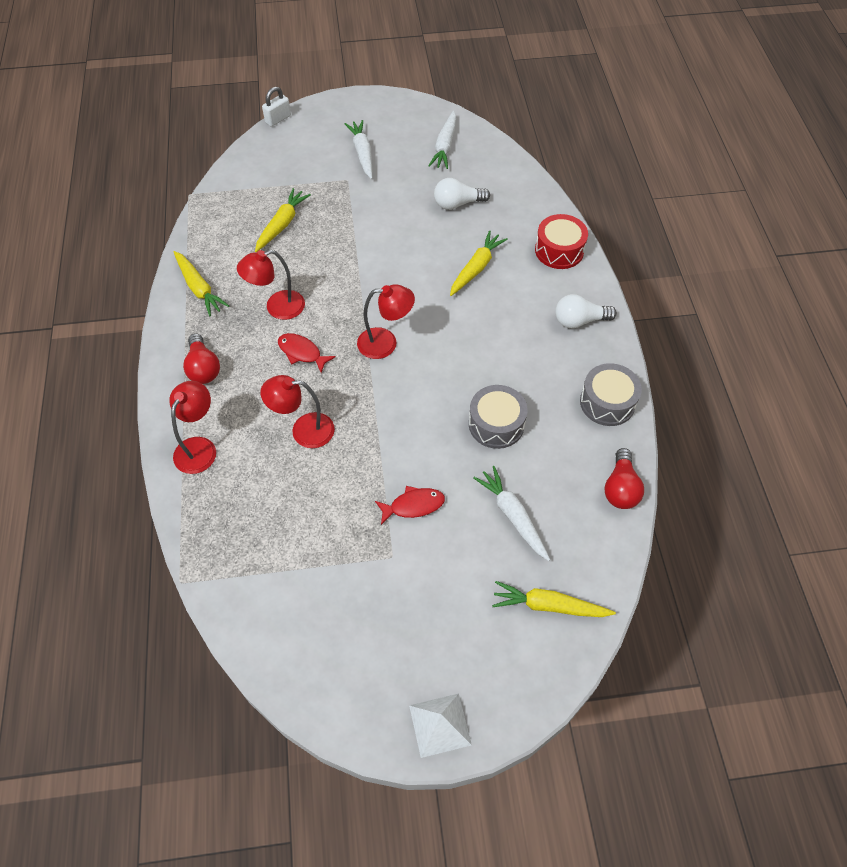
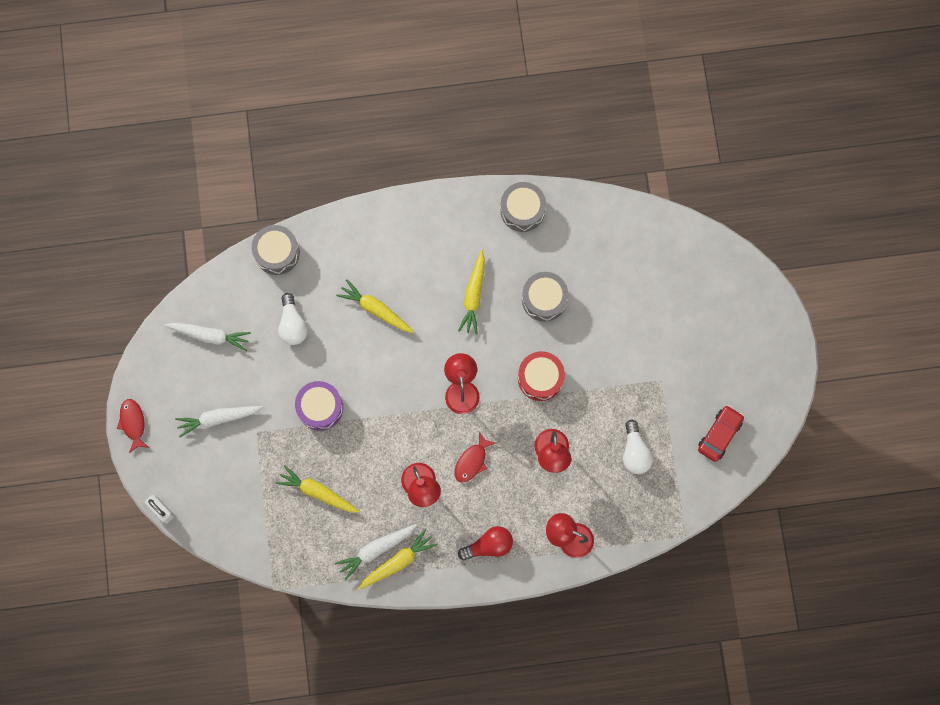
camera: 90 degrees left, 20 degrees up
(313, 631) = (719, 434): none -> red car
(370, 225) = (320, 407): none -> purple drum
(413, 505) = (618, 365): red fish -> red fish (133, 423)
(440, 725) = (781, 346): white pyramid -> none
(513, 516) = (625, 290): white carrot -> white carrot (376, 549)
(532, 191) = (277, 253): none -> grey drum
(549, 605) = (696, 269): yellow carrot -> yellow carrot (473, 295)
(559, 250) = (355, 234): red drum -> red drum (540, 378)
(579, 321) = (437, 224): white light bulb -> white light bulb (635, 452)
(620, 488) = (600, 209): red light bulb -> none

